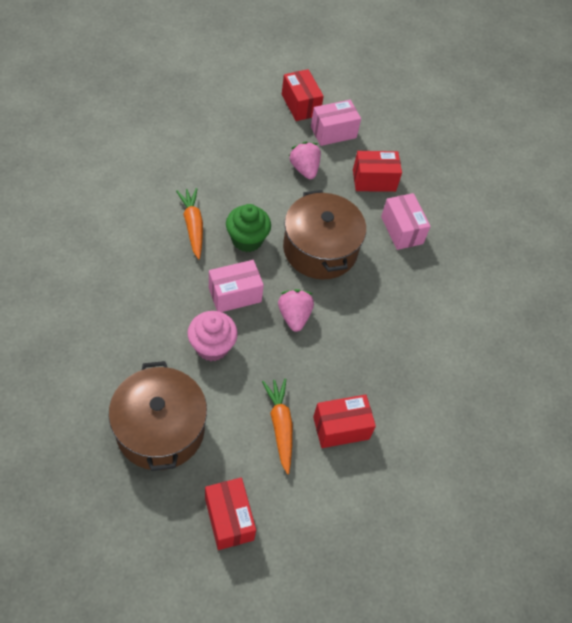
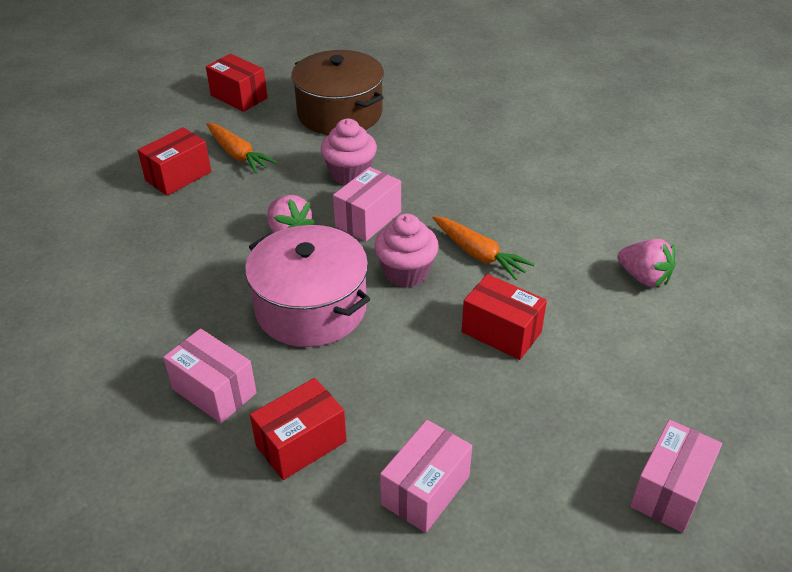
camera: 155 degrees right, 15 degrees down
(234, 77) = (669, 490): none -> pink box
(247, 239) = (406, 272): green cupcake -> pink cupcake
(300, 105) = (521, 509): red box -> red box (501, 332)
(304, 169) = (416, 398): pink strawberry -> pink strawberry (644, 277)
(320, 249) = (311, 308): brown pot -> pink pot

